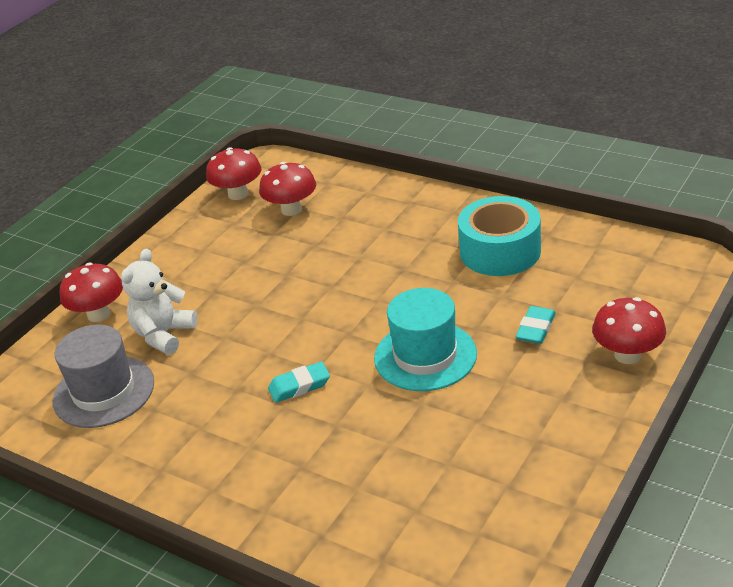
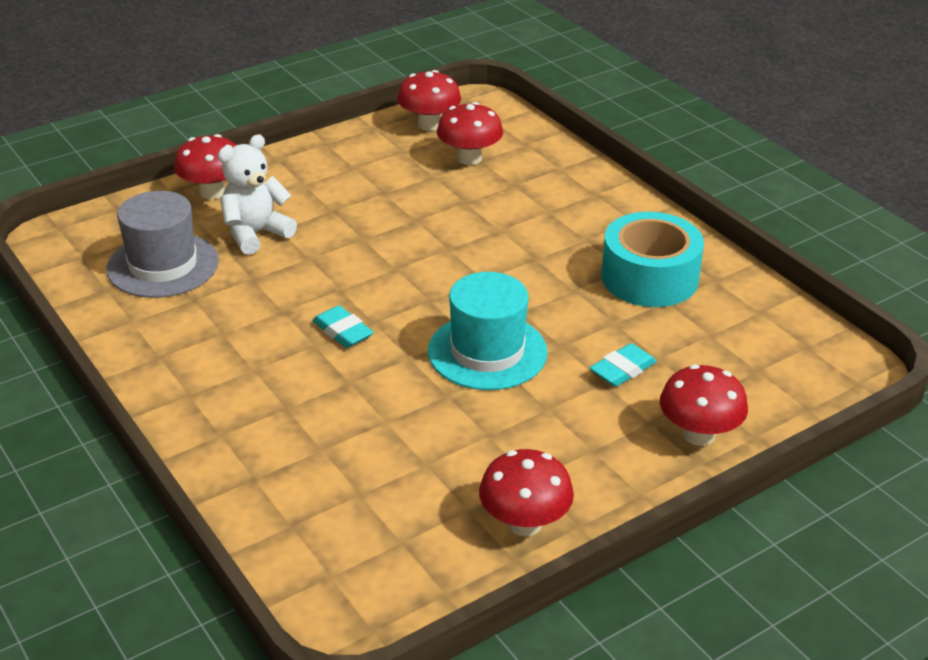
camera: 20 degrees right, 0 degrees up
(299, 386) = (343, 331): turquoise eraser -> turquoise eraser turned 45 degrees clockwise
(558, 477) = (524, 523): none -> red mushroom

